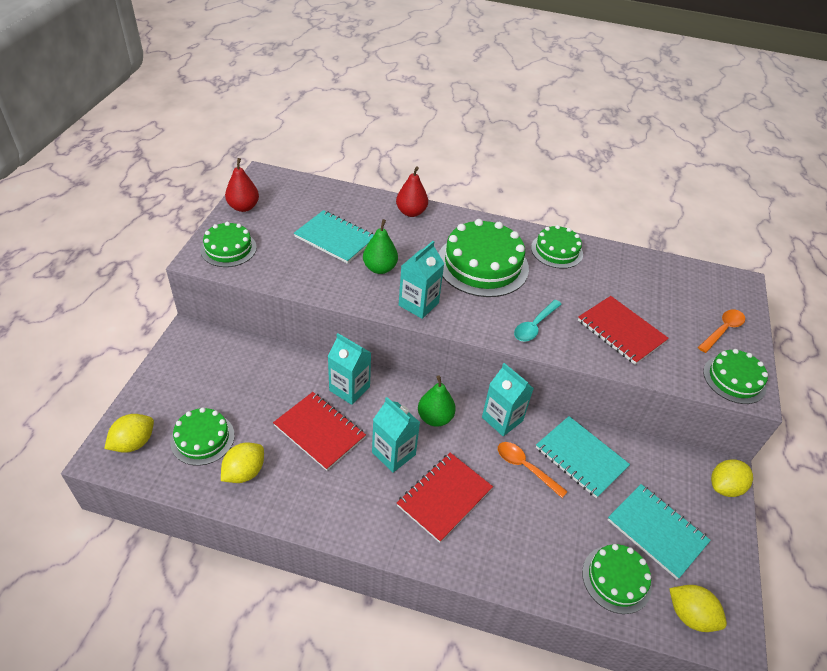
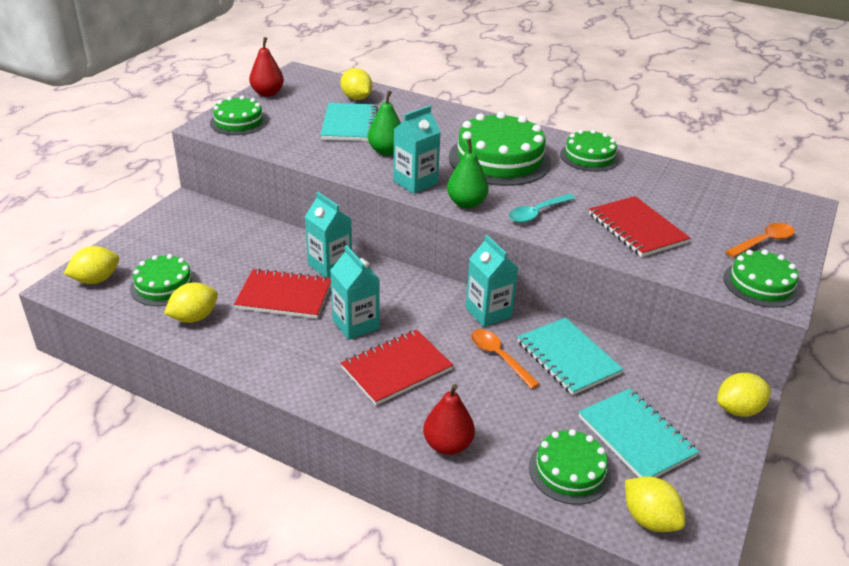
camera: 15 degrees right, 10 degrees down
(319, 431) = (284, 296): red notebook -> red notebook turned 45 degrees counterclockwise
(330, 203) = (356, 98): none -> yellow lemon
(335, 238) = (350, 124): turquoise notebook -> turquoise notebook turned 45 degrees clockwise
(411, 212) = (439, 112): red pear -> red pear (447, 445)
(435, 418) = (413, 301): green pear -> green pear (466, 203)

